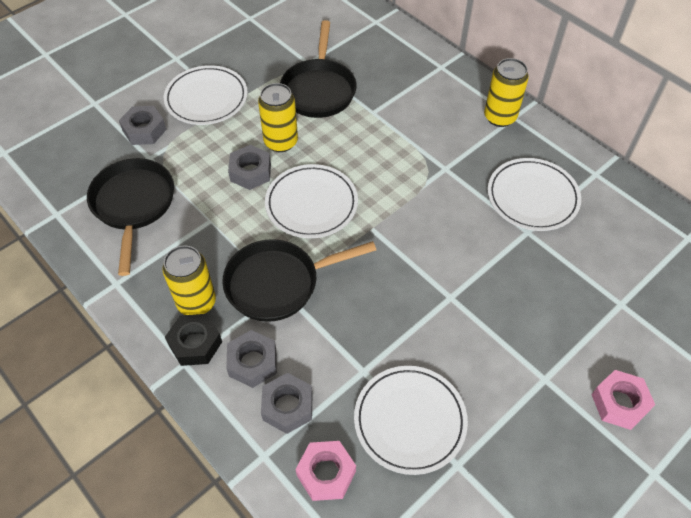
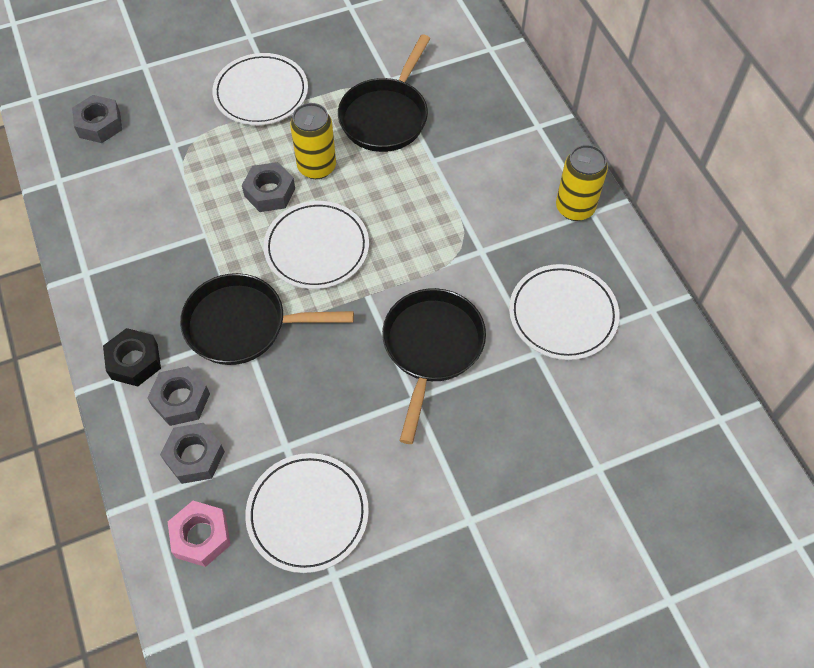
camera: 20 degrees right, 5 degrees up
(134, 205) = (136, 194): black pan -> black pan (432, 348)
(144, 130) = (182, 112): grey nut -> grey nut (99, 124)
(196, 302) = (154, 318): yellow can -> none
(619, 403) = (536, 574): pink nut -> none

